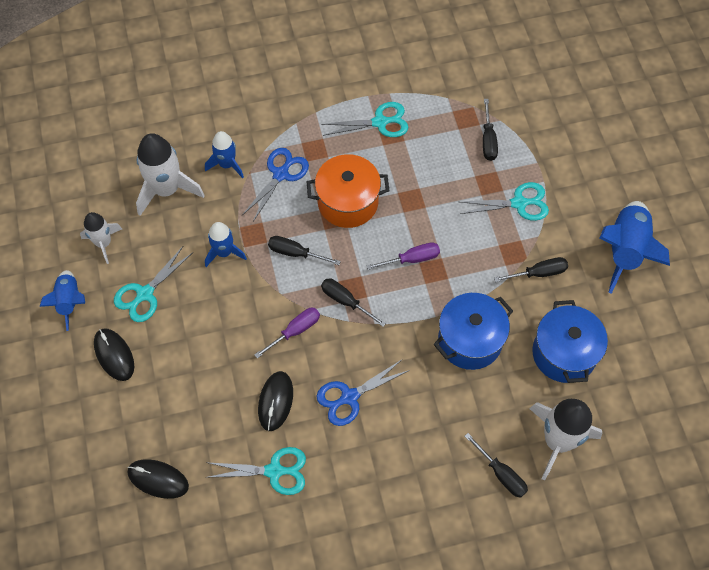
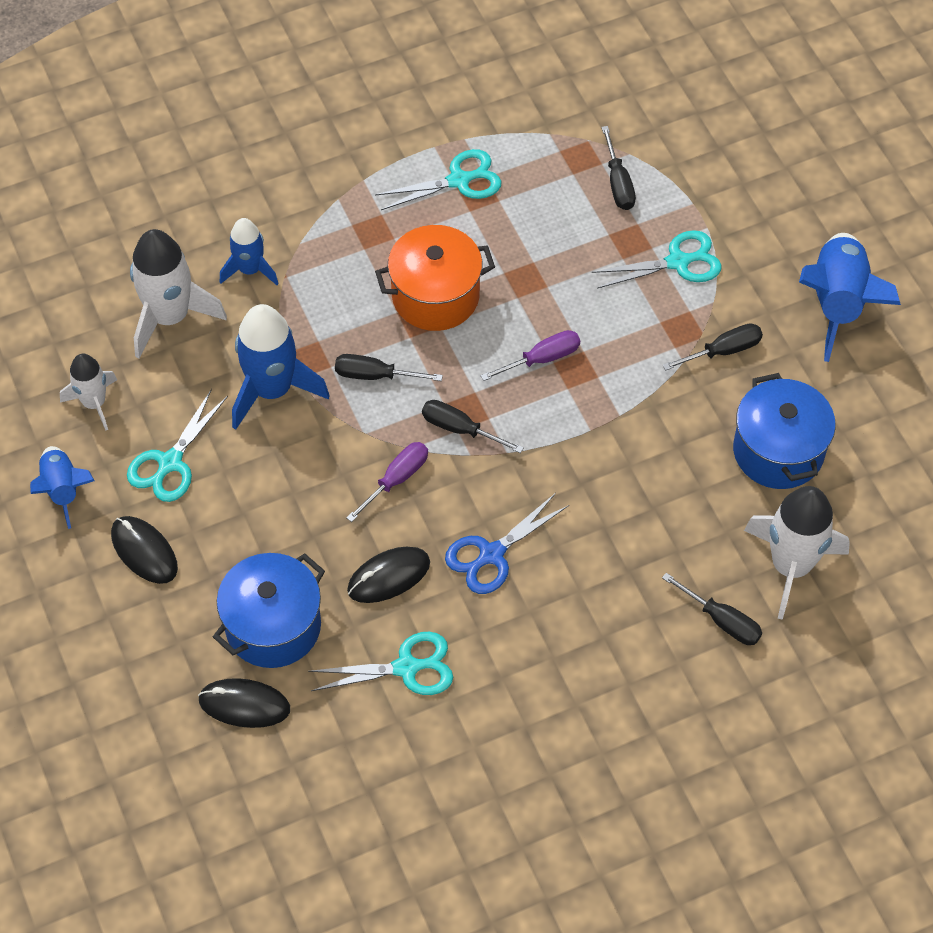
camera: 10 degrees left, 5 degrees down
(224, 252) = (272, 390): blue rocket -> blue rocket, size x1.67
(275, 401) = (389, 576): black mouse -> black mouse turned 60 degrees clockwise
(281, 174) = (331, 272): blue scissors -> none
(470, 340) = (645, 454): blue pot -> blue pot (273, 626)

